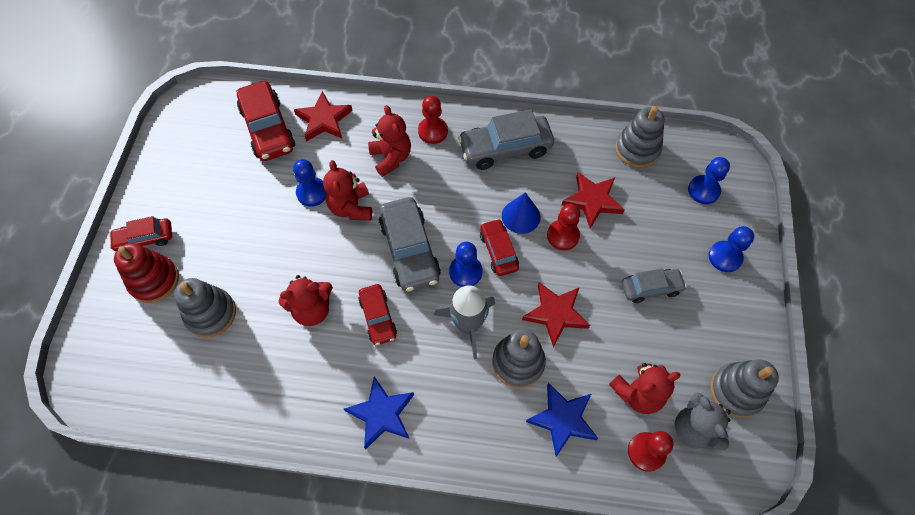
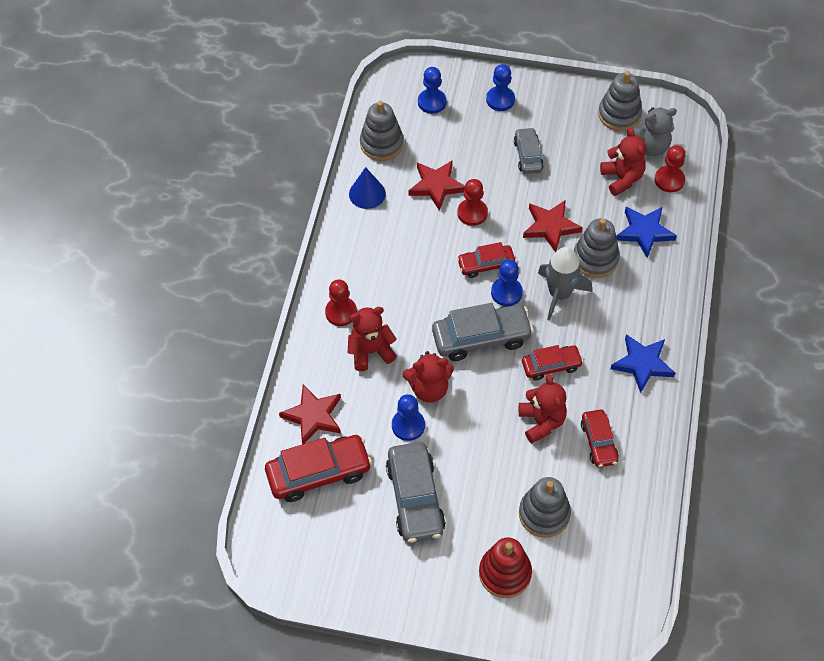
camera: 85 degrees left, 5 degrees down
(145, 239) = (454, 589): red car -> red car (598, 442)
(505, 148) = (369, 250): grey car -> grey car (415, 498)
(521, 216) = (449, 244): blue cone -> blue cone (367, 193)

